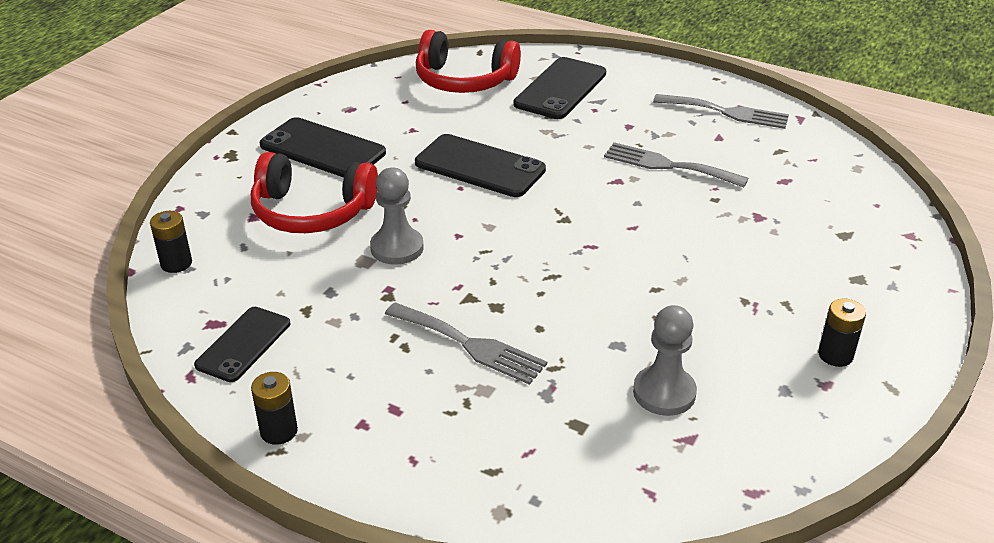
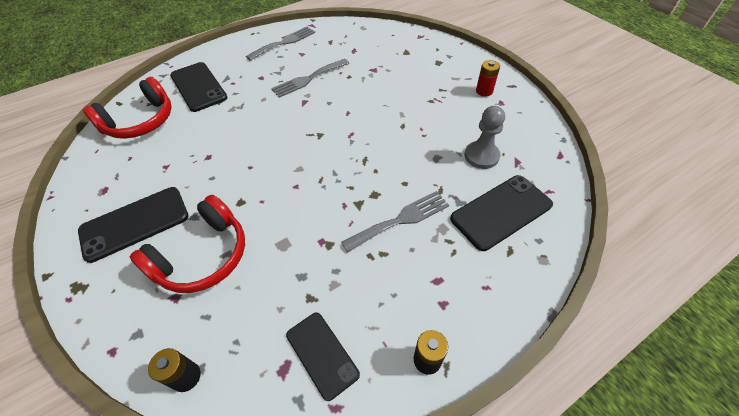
camera: 60 degrees left, 15 degrees up
(397, 248) = (284, 221): grey pawn -> none
(480, 166) = (238, 150): black phone -> black phone (501, 212)
(835, 355) = (484, 91): black battery -> red battery

